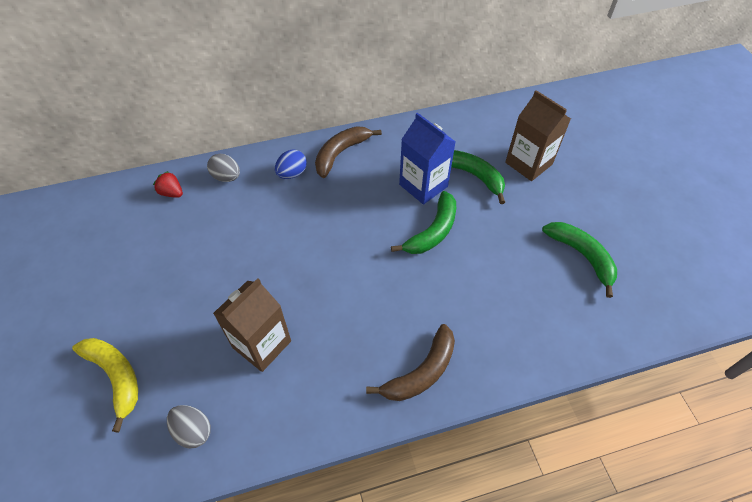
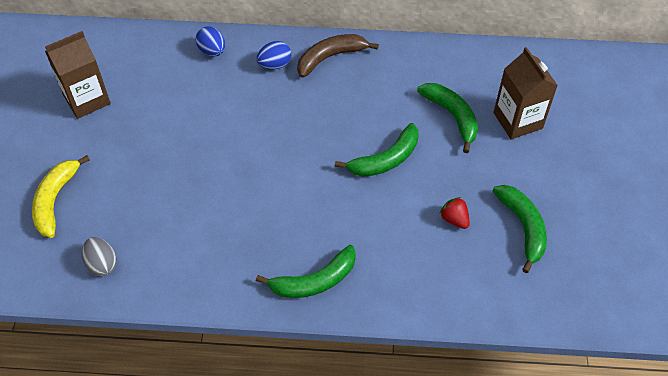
camera: 20 degrees right, 0 degrees up
(116, 377) = (55, 200): yellow banana -> yellow banana turned 150 degrees counterclockwise
(172, 193) = (157, 52): red strawberry -> red strawberry (454, 219)
(226, 177) = (212, 51): grey egg -> blue egg
(262, 344) = (185, 212): brown carton -> brown carton (87, 99)
(421, 372) = (314, 281): brown banana -> green banana
(423, 185) = (397, 112): blue carton -> none

